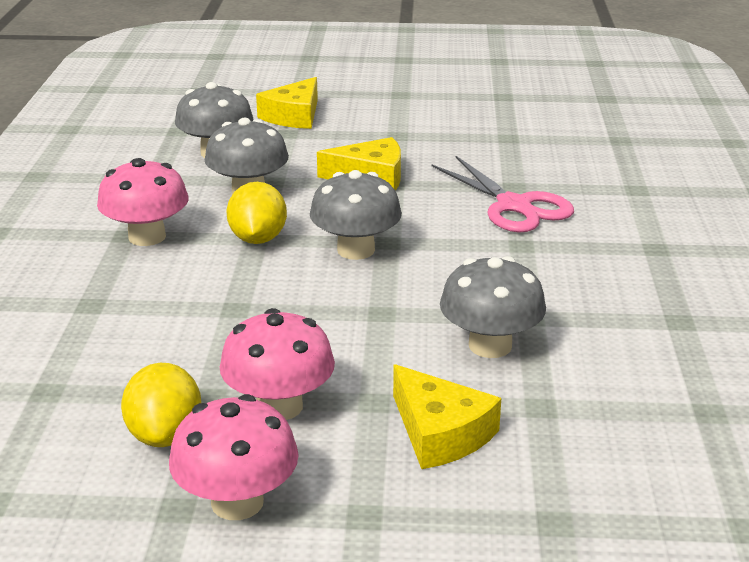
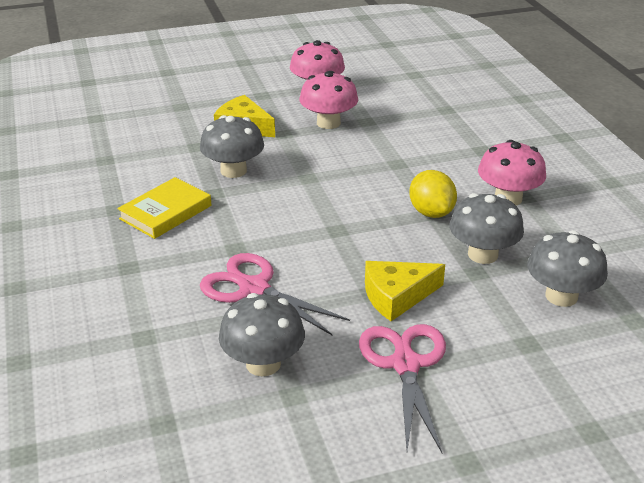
camera: 160 degrees right, 5 degrees up
(165, 435) = (370, 104): yellow lemon -> none
(294, 116) = (549, 376): yellow cheese -> none
(356, 250) = (355, 218): grey mushroom -> grey mushroom (263, 364)
(403, 138) = (405, 365): none -> pink scissors
(605, 302) = (166, 212): none -> yellow book

